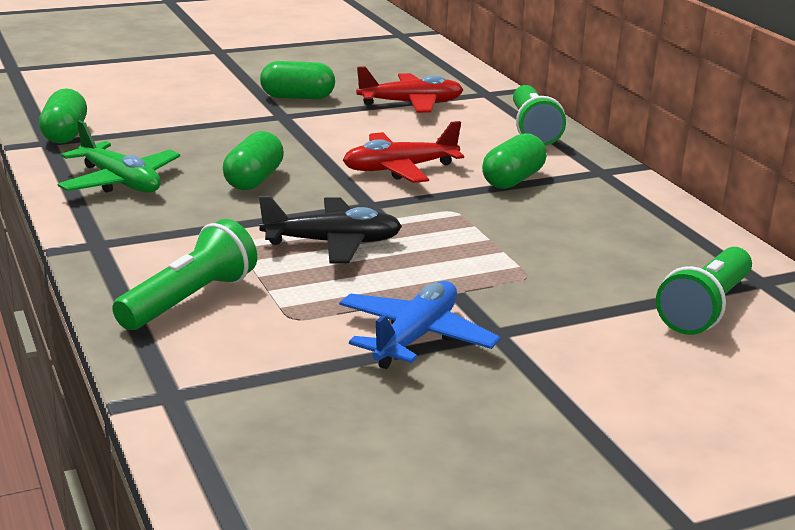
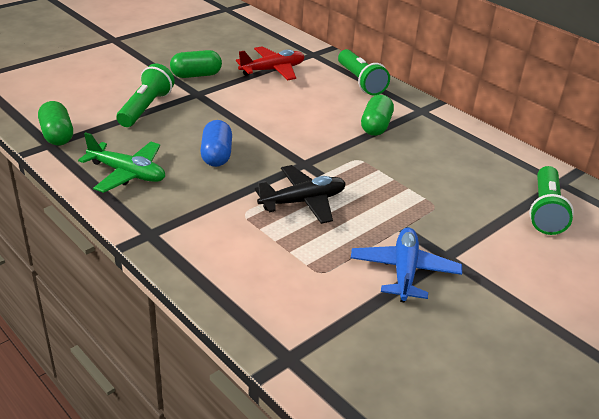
camera: 20 degrees left, 10 degrees up
(189, 300) = (245, 271): green flashlight -> green flashlight (145, 108)
(253, 180) = (216, 155): green capsule -> blue capsule
(399, 169) = (302, 129): red plane -> none

